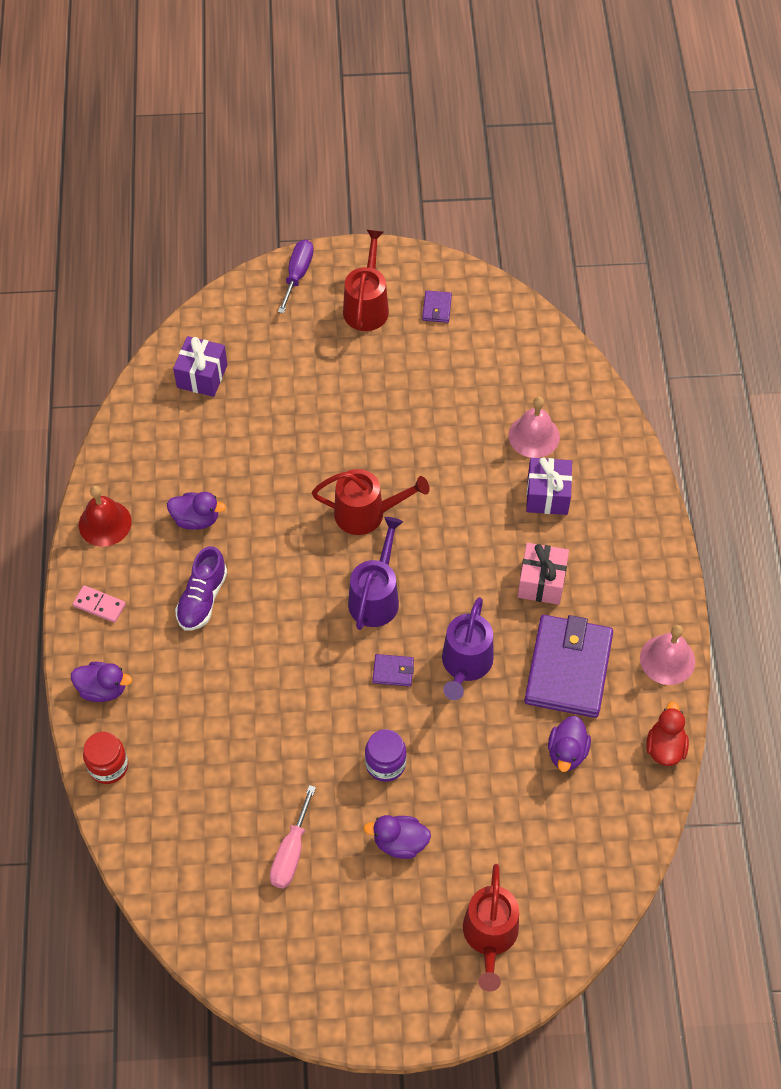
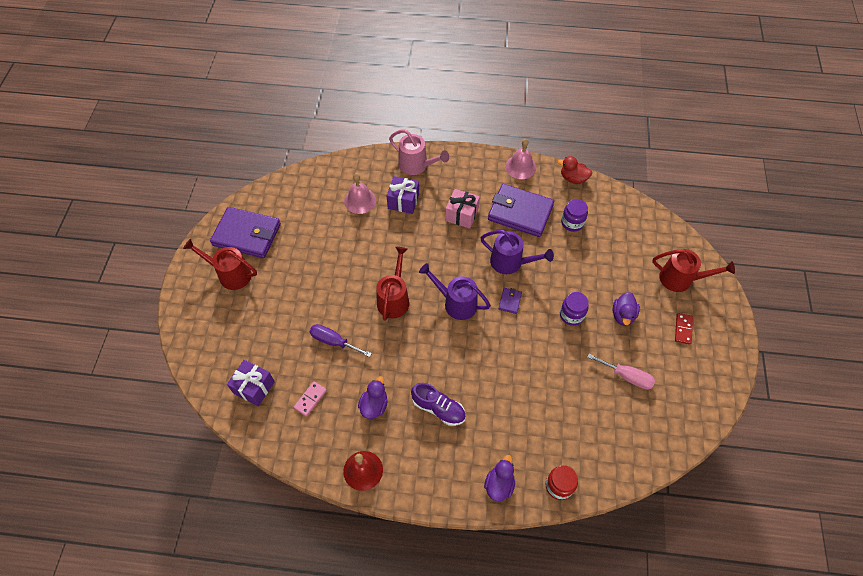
camera: 80 degrees left, 0 degrees up
(99, 605) = (431, 480): pink domino -> pink domino (310, 399)
(297, 274) = (187, 313): purple screwdriver -> purple screwdriver (334, 341)
(391, 940) = (683, 329): none -> red domino
(437, 308) = (247, 234): purple wallet -> purple wallet, size x2.46
(567, 752) = (572, 223): purple duck -> purple jar
(625, 502) = (416, 165): none -> pink watering can

